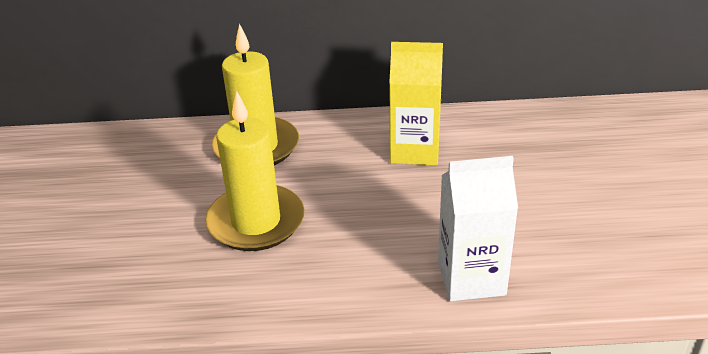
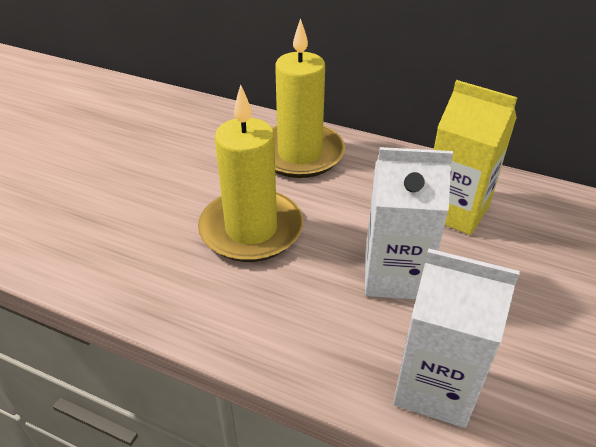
camera: 25 degrees right, 5 degrees up
(397, 215) = (394, 275): none -> white carton

